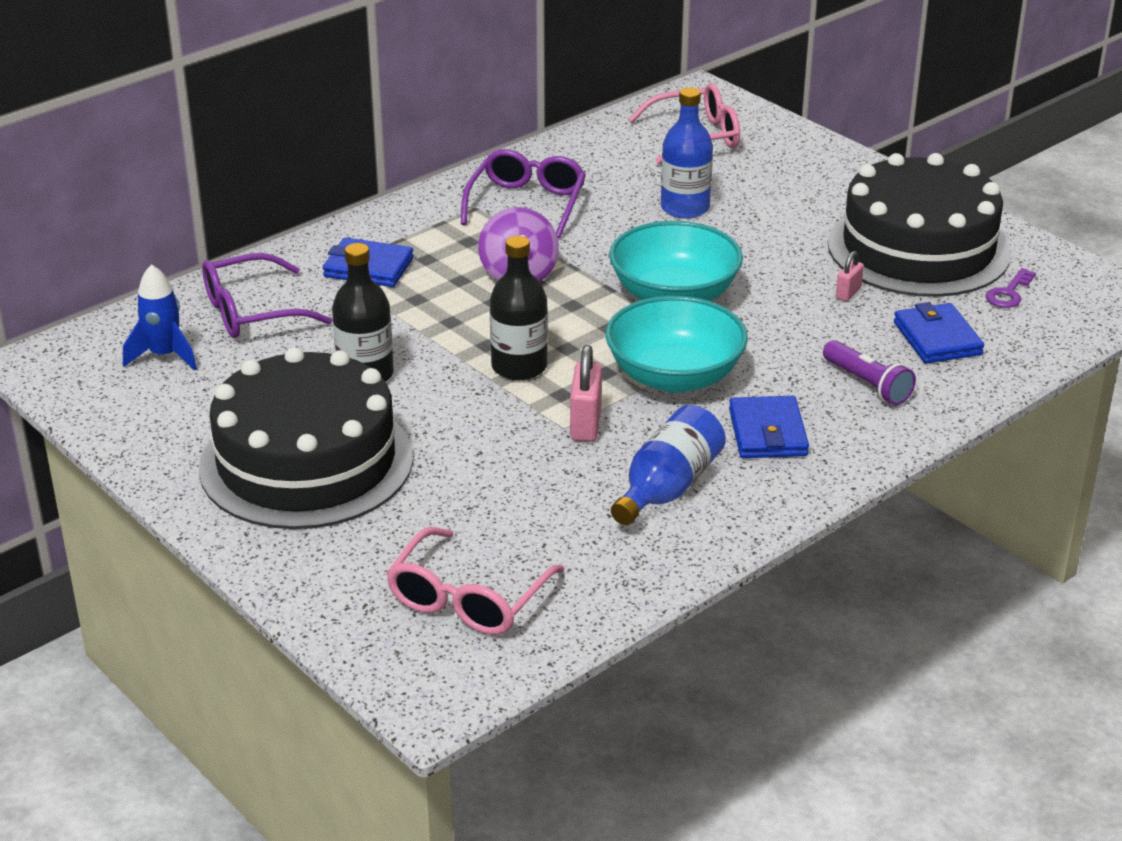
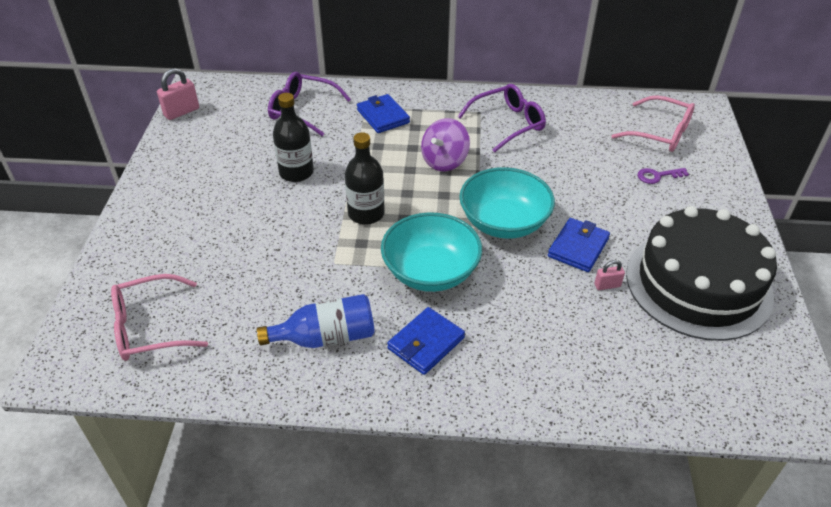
camera: 45 degrees right, 10 degrees up
(164, 356) = (238, 111): blue rocket -> none
(306, 462) = (206, 202): black cake -> none
(585, 424) = (346, 269): pink padlock -> pink padlock (181, 112)
(685, 208) = (589, 173): blue bottle -> none
(867, 384) = (529, 354): purple flashlight -> none
(937, 338) = (619, 354): blue wallet -> blue wallet (578, 247)
(1008, 293) = (717, 355): purple key -> purple key (657, 176)

